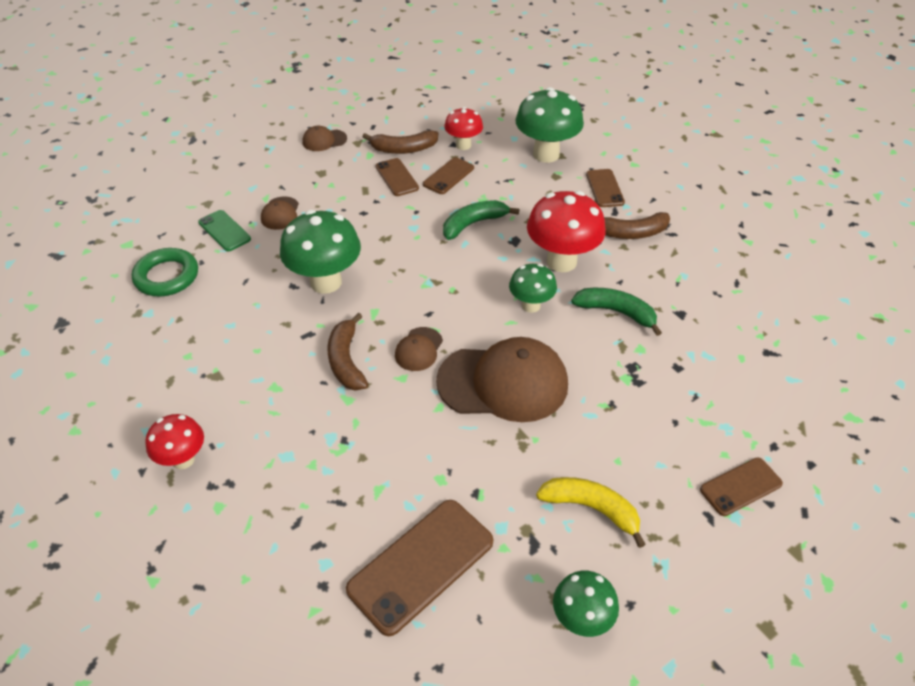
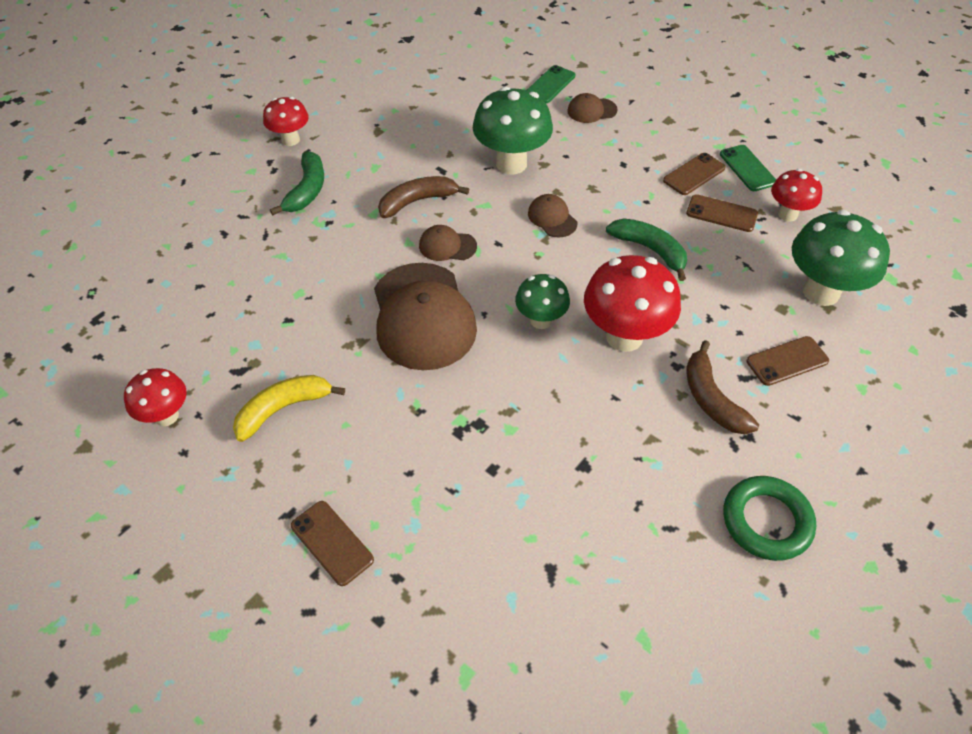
camera: 75 degrees right, 5 degrees up
(167, 276) = (478, 71): green ring -> green ring (766, 521)
(324, 140) = (722, 108): brown cap -> brown cap (552, 218)
(403, 149) = (747, 168): brown banana -> green phone
(421, 565) = (210, 298): brown phone -> none
(581, 619) = (166, 416): green mushroom -> red mushroom
(591, 508) = (283, 409): yellow banana -> yellow banana turned 135 degrees counterclockwise
(616, 312) = (560, 399): green banana -> green banana (307, 190)

